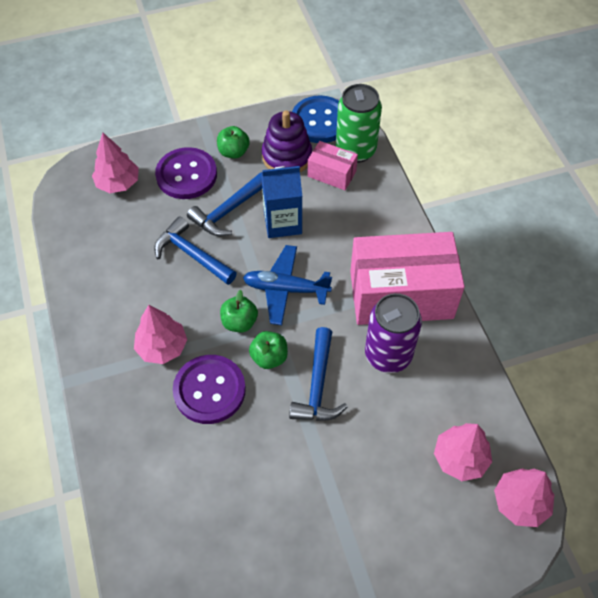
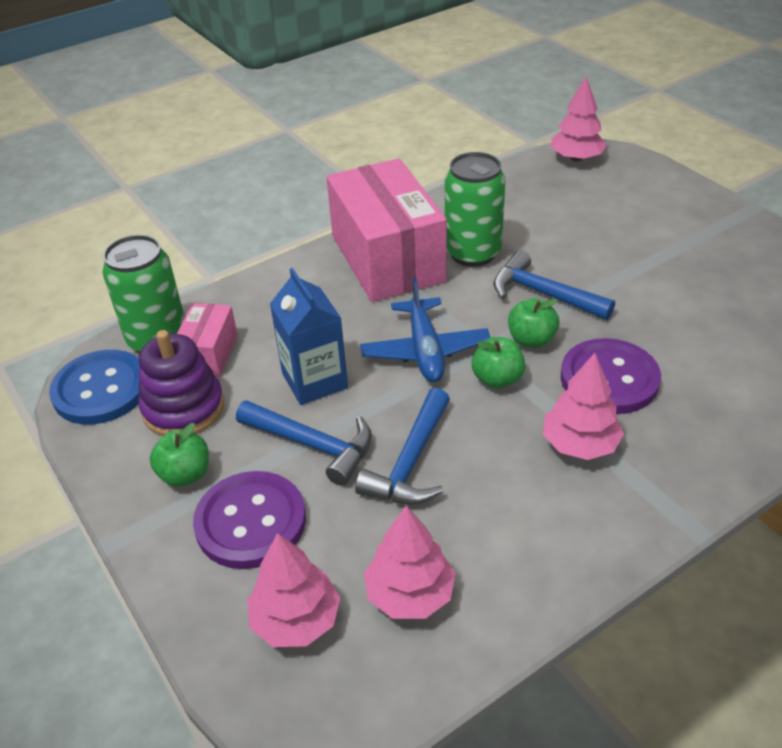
camera: 105 degrees left, 15 degrees down
(318, 386) = (543, 294): blue hammer -> blue hammer turned 135 degrees counterclockwise
(388, 355) = (472, 253): purple can -> green can
(460, 458) = (558, 193): pink tree -> pink tree (410, 594)

